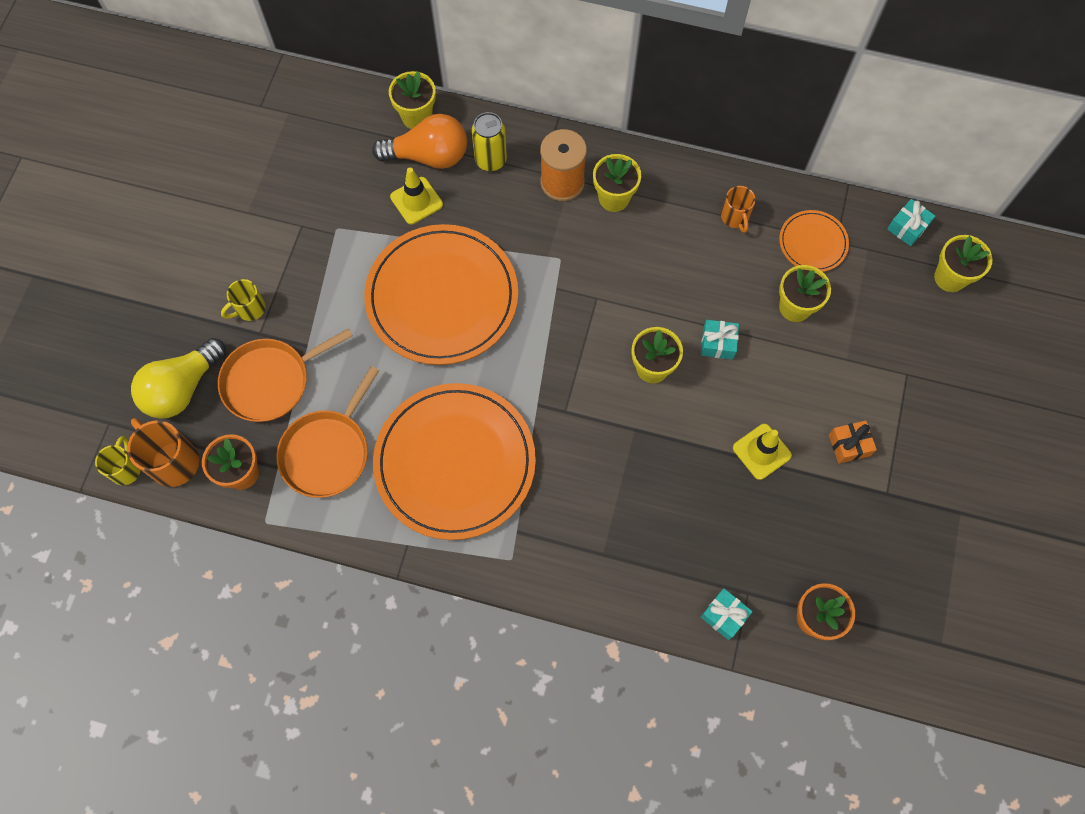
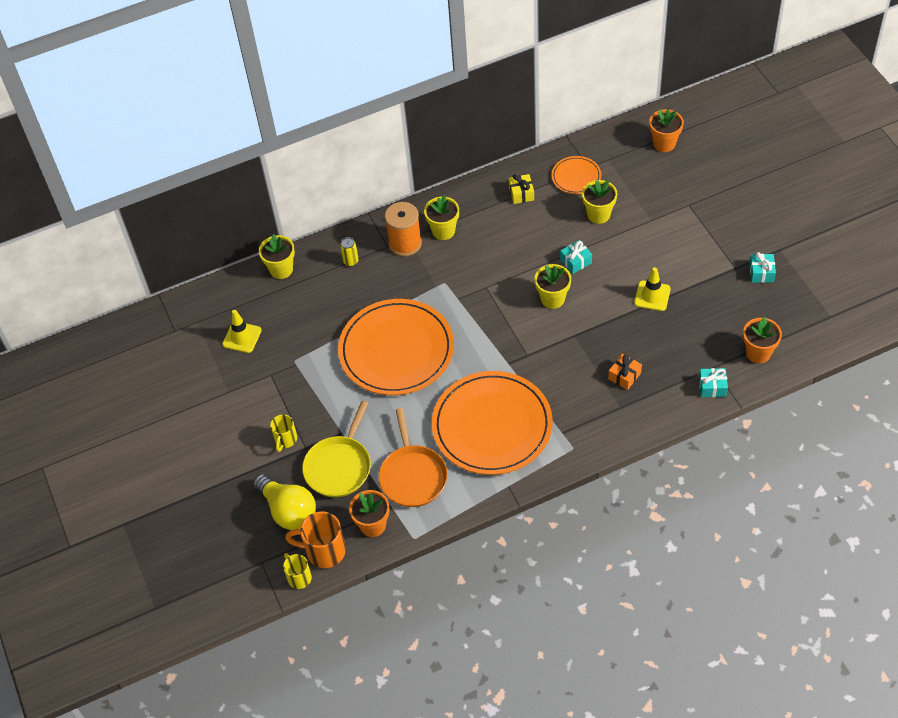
camera: 35 degrees left, 15 degrees down
(182, 388) = (288, 510): yellow light bulb -> yellow light bulb turned 45 degrees counterclockwise
(271, 381) = (339, 466): orange pan -> yellow pan
(416, 201) = (328, 312): yellow traffic cone -> yellow traffic cone (242, 337)
(428, 156) = (310, 284): orange light bulb -> none
(491, 160) = (351, 261): yellow can -> yellow can, size x0.64
(735, 217) = (521, 193): orange mug -> yellow gift
(849, 445) = (693, 259): orange gift -> orange gift (624, 376)
(907, 227) = (618, 135): turquoise gift -> turquoise gift (761, 273)
(950, 277) = (664, 143): yellow flower pot -> orange flower pot

